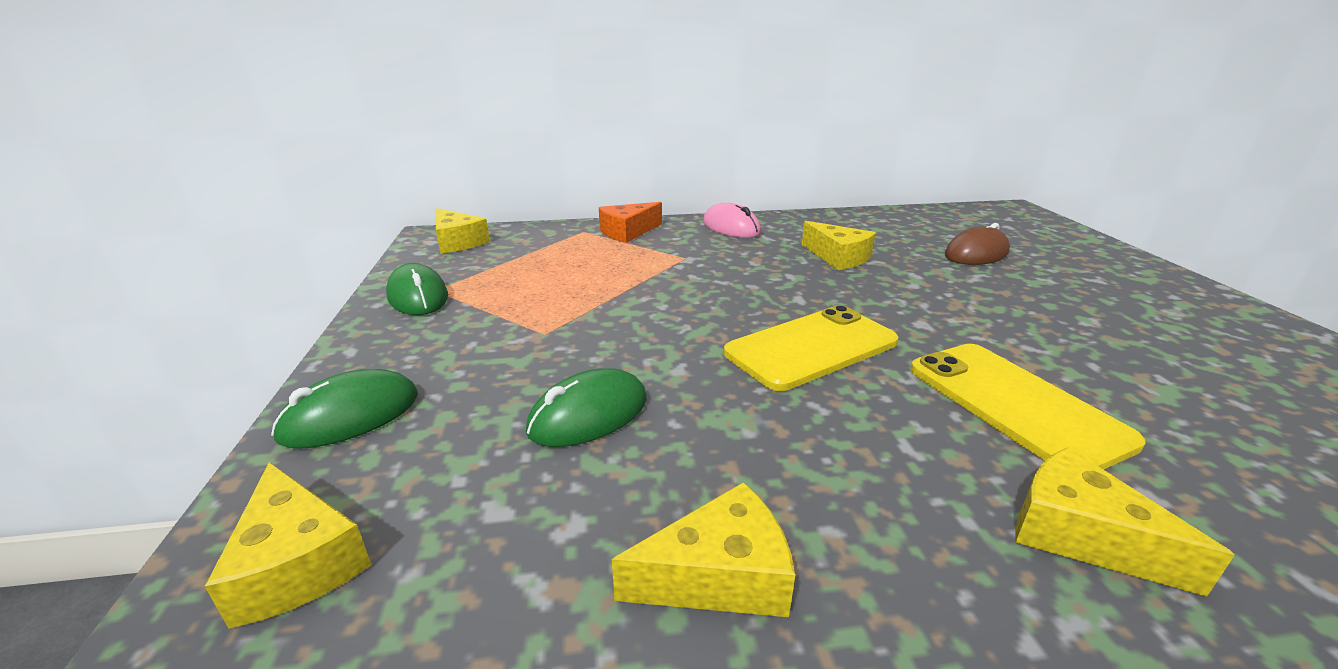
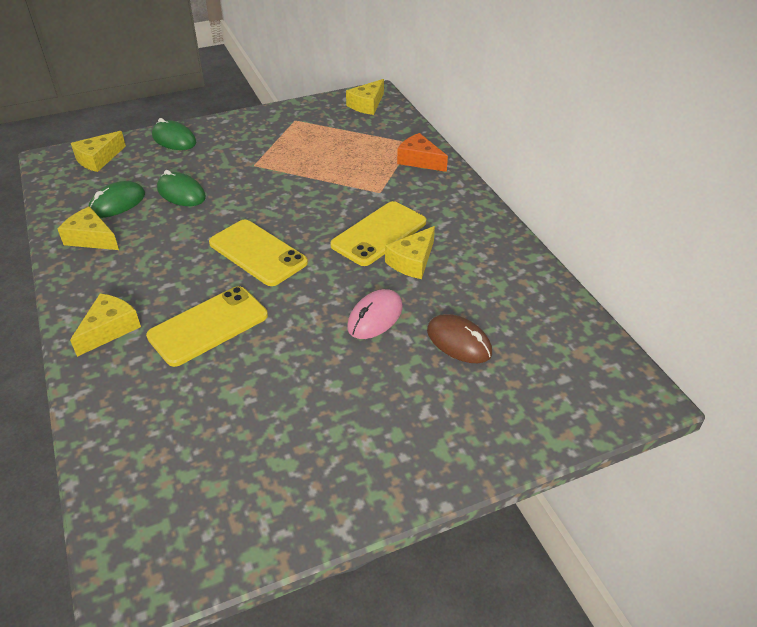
camera: 75 degrees right, 15 degrees up
(418, 296) = (284, 118): green mouse -> green mouse (117, 203)
(719, 575) = (91, 238): yellow cheese -> yellow cheese turned 150 degrees clockwise
(731, 228) = (456, 204): pink mouse -> pink mouse (375, 317)
(779, 267) = (379, 234): none -> yellow phone

